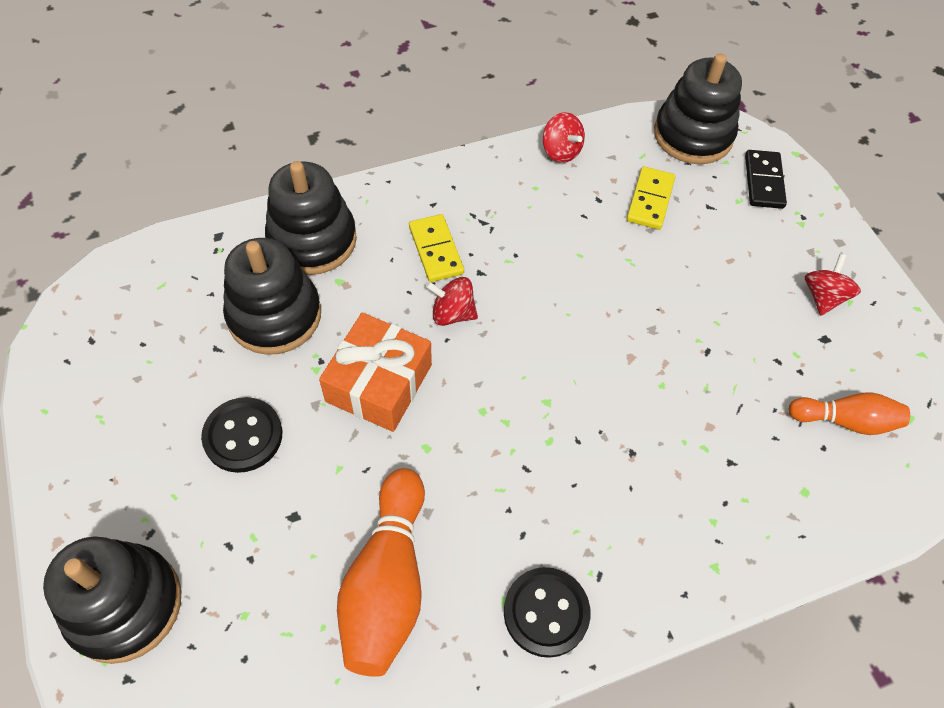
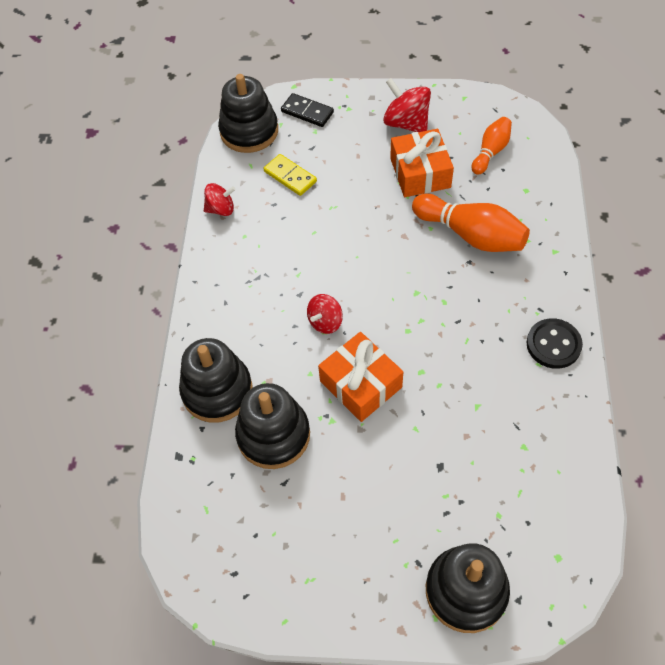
camera: 60 degrees left, 0 degrees up
(243, 436) = (366, 482): black button -> none
(387, 583) = (506, 424): orange bowling pin -> orange bowling pin (471, 235)
(436, 250) = (267, 314): yellow domino -> none
(748, 342) = (420, 173): none -> orange gift
(823, 297) = (406, 123): red spinning top -> red spinning top, size x1.58

